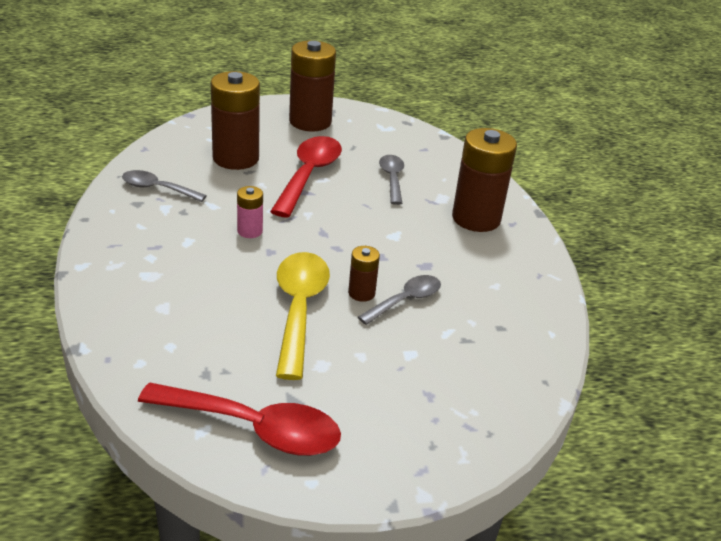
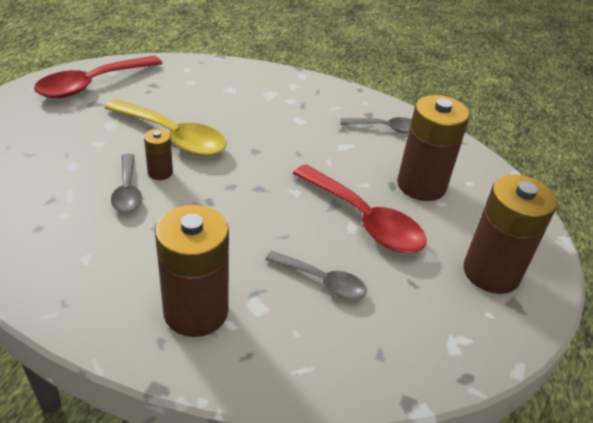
camera: 120 degrees right, 5 degrees up
(157, 189) = (386, 128): grey spoon -> grey spoon turned 45 degrees clockwise
(250, 231) = (291, 150): pink battery -> none

